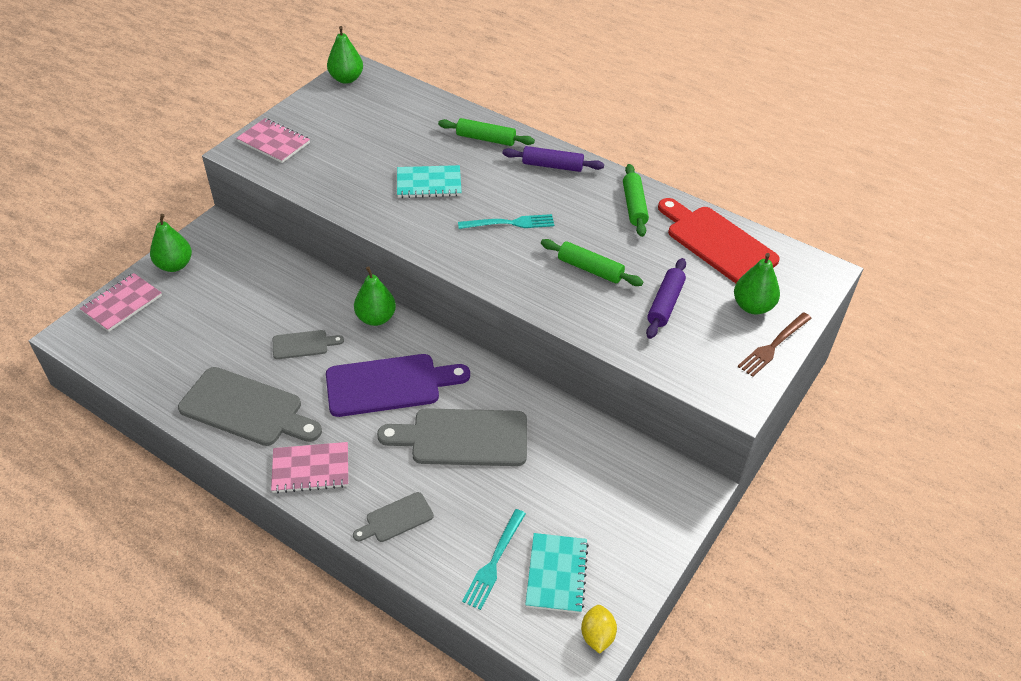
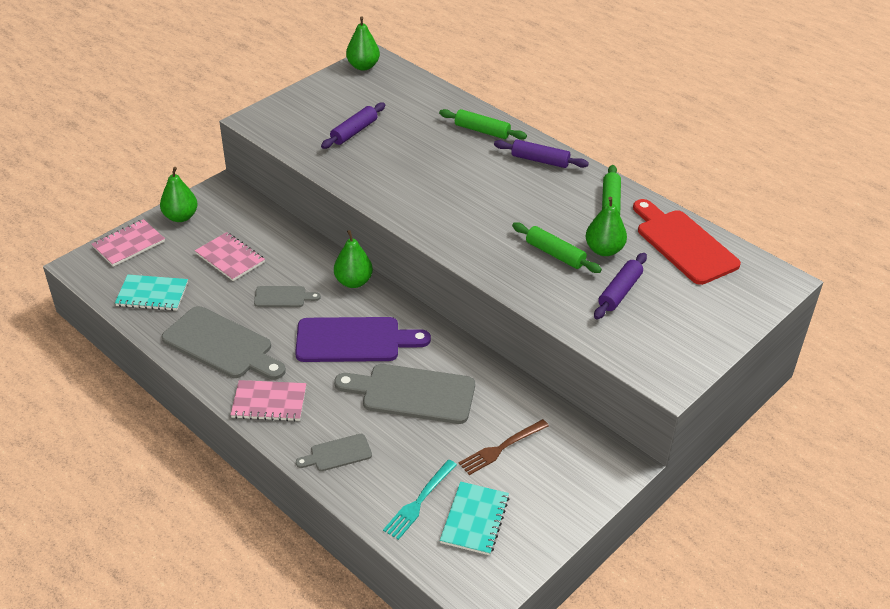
camera: 10 degrees right, 5 degrees down
(274, 142) = (285, 115): pink notebook -> pink notebook (230, 258)
(351, 153) = (354, 132): none -> purple rolling pin
(429, 183) = (420, 165): turquoise notebook -> turquoise notebook (152, 294)
(510, 223) = (488, 206): turquoise fork -> none
(597, 636) = (501, 576): yellow lemon -> none
(752, 306) = (704, 303): green pear -> green pear (604, 250)
(773, 346) = (715, 340): brown fork -> brown fork (501, 448)

